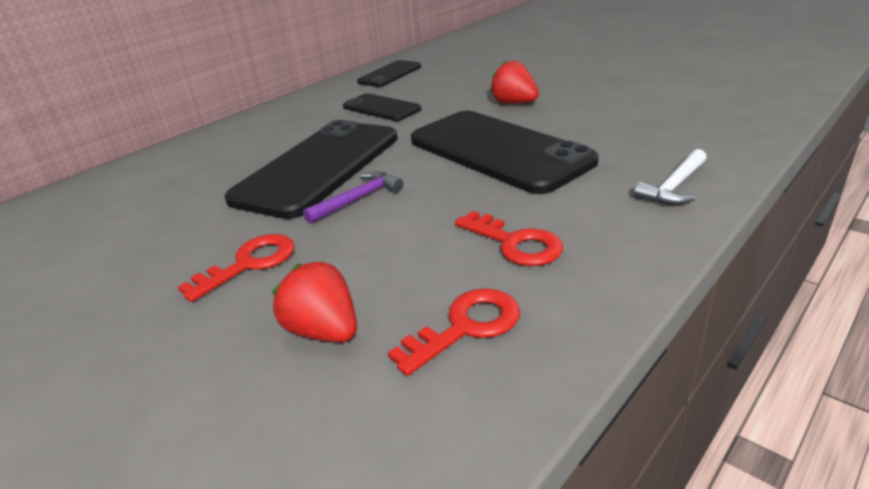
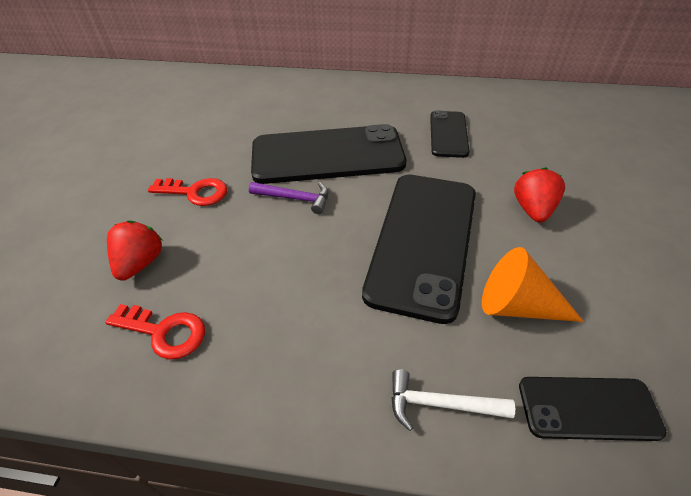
camera: 55 degrees right, 15 degrees up
(390, 74) = (520, 104): black phone -> black phone (588, 408)
(515, 243) = (277, 316): red key -> none
(604, 134) = (517, 306): none -> orange cone

